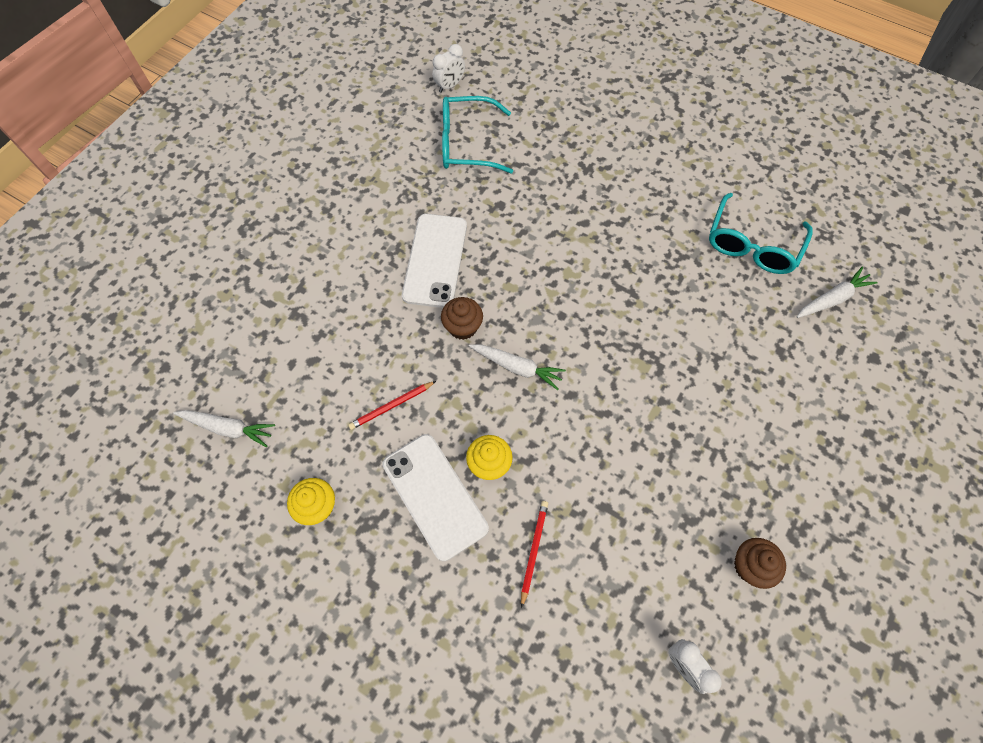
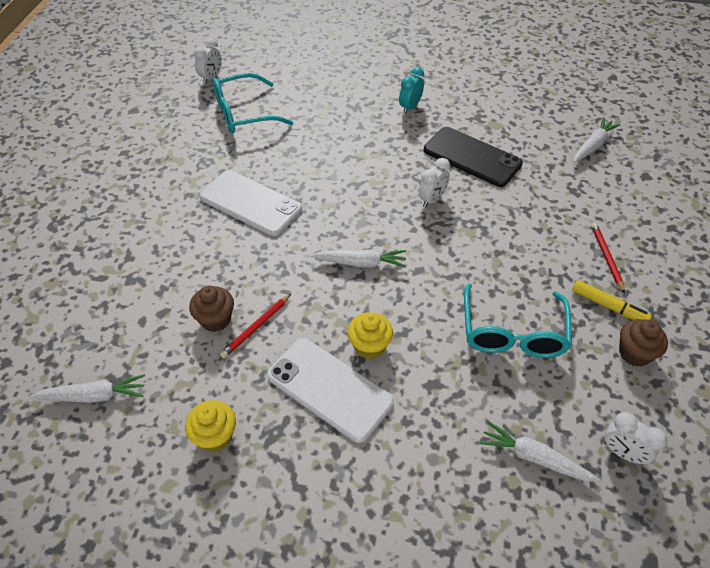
camera: 20 degrees left, 15 degrees down
(435, 260) = (251, 203): white phone -> white phone turned 45 degrees counterclockwise
(462, 327) = (297, 246): brown cupcake -> brown cupcake (216, 319)
(533, 551) = (443, 404): red pencil -> red pencil (606, 257)
(596, 638) = (534, 458): none -> white carrot
(621, 314) = (432, 199): none -> white clock
(647, 186) = (410, 107): none -> turquoise clock
(687, 273) = (472, 157): none -> black phone
(749, 503) = (608, 306): none -> yellow marker
(752, 245) = (513, 126): turquoise glasses -> turquoise glasses (512, 333)

